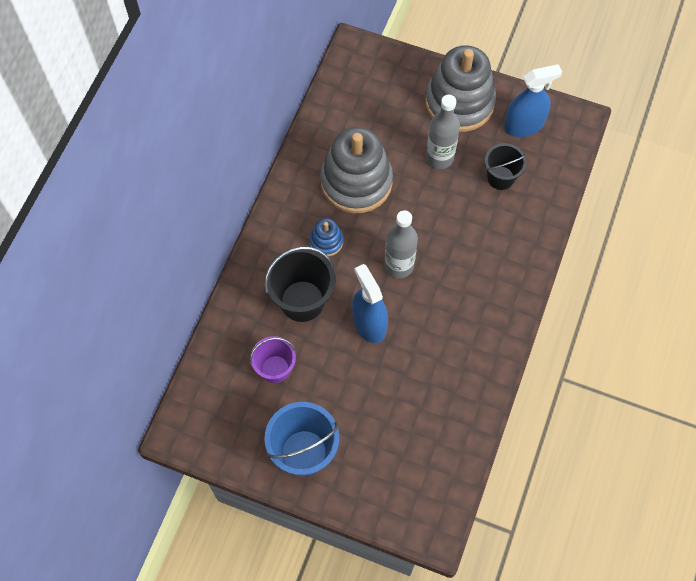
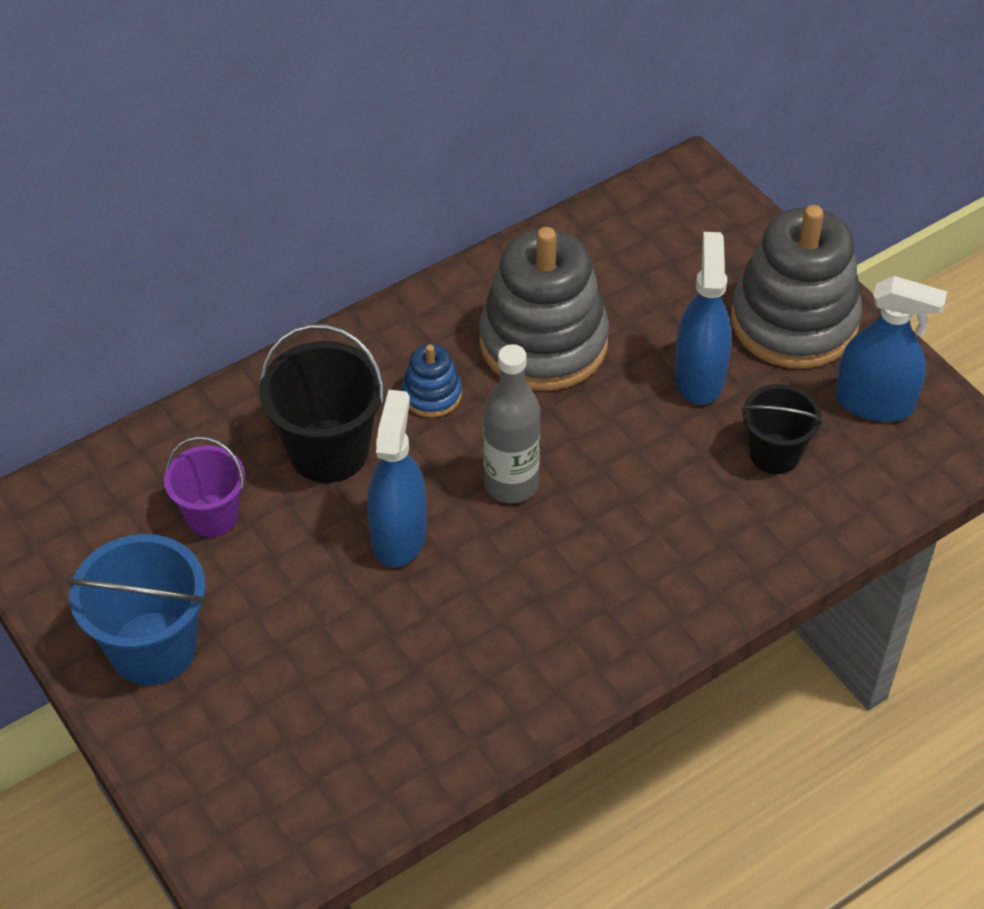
camera: 35 degrees right, 15 degrees down
(439, 158) = (699, 377): grey bottle -> blue spray bottle

